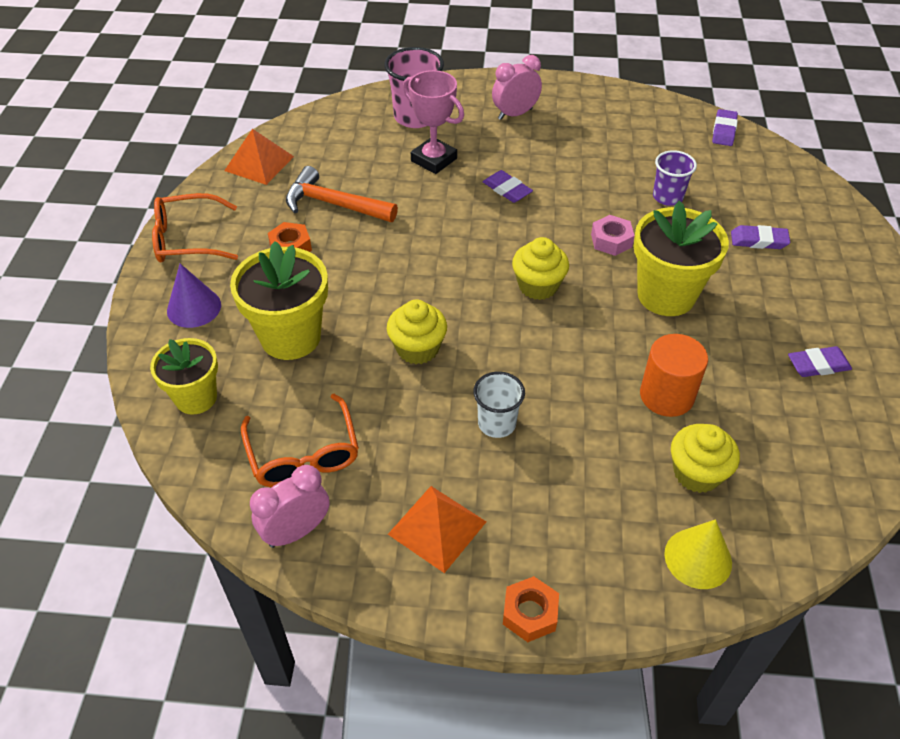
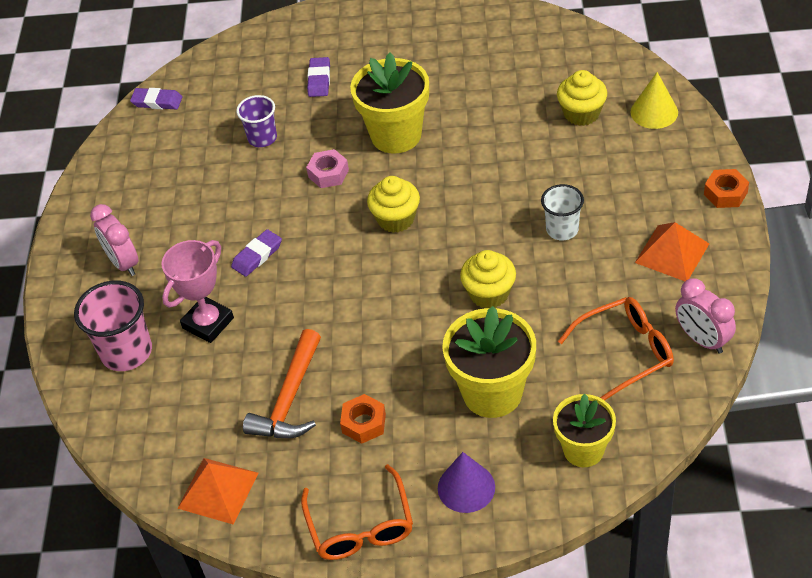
camera: 90 degrees left, 0 degrees up
(666, 395) = (510, 131): orange cylinder -> none
(818, 365) = (461, 50): purple eraser -> none

